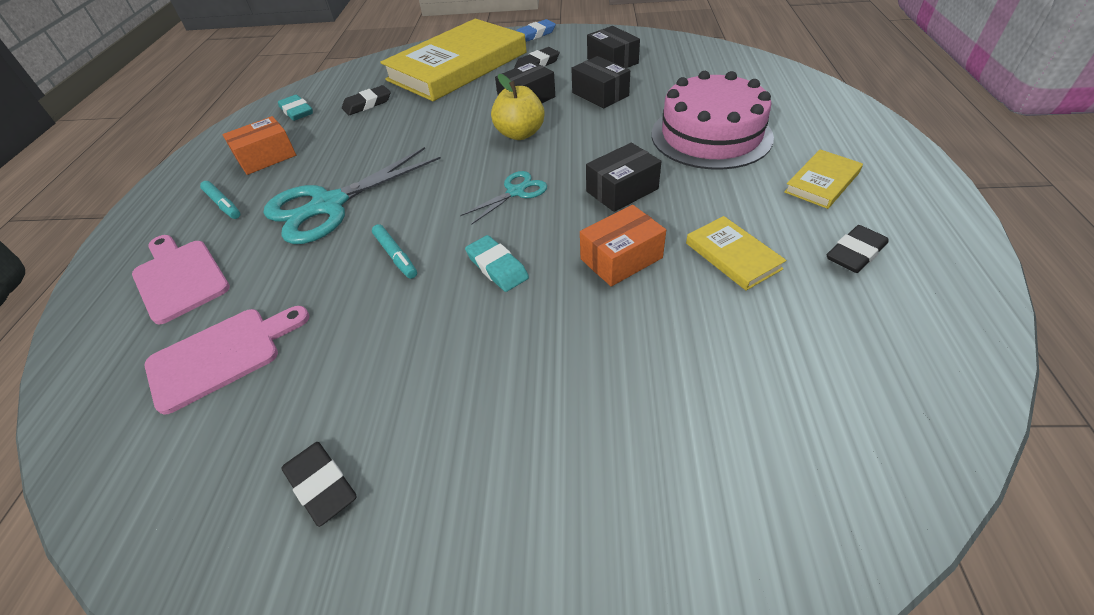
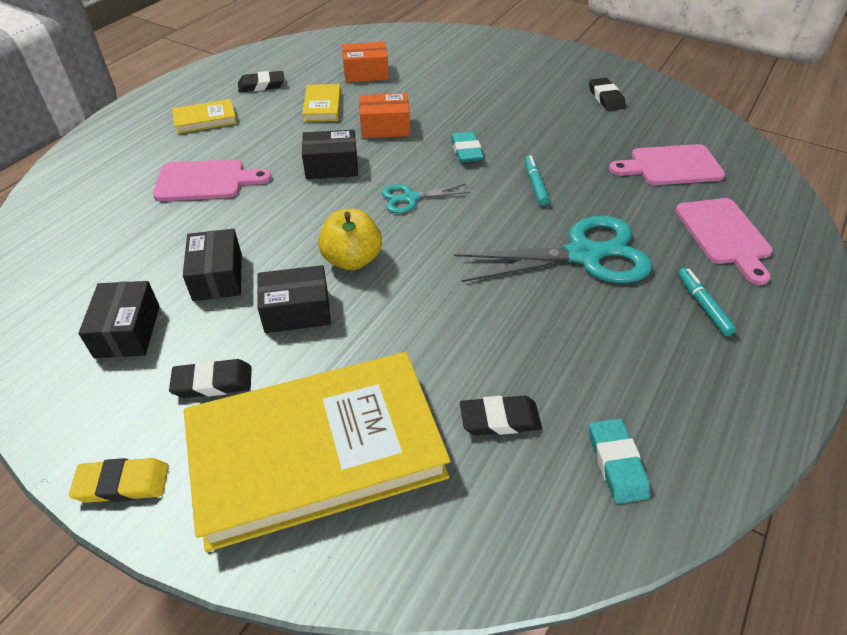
camera: 155 degrees left, 0 degrees up
(266, 157) = (659, 365): orange box -> orange box (366, 73)
(534, 35) = (122, 483): blue eraser -> yellow eraser
(711, 135) = (205, 181): pink cake -> pink cutting board

